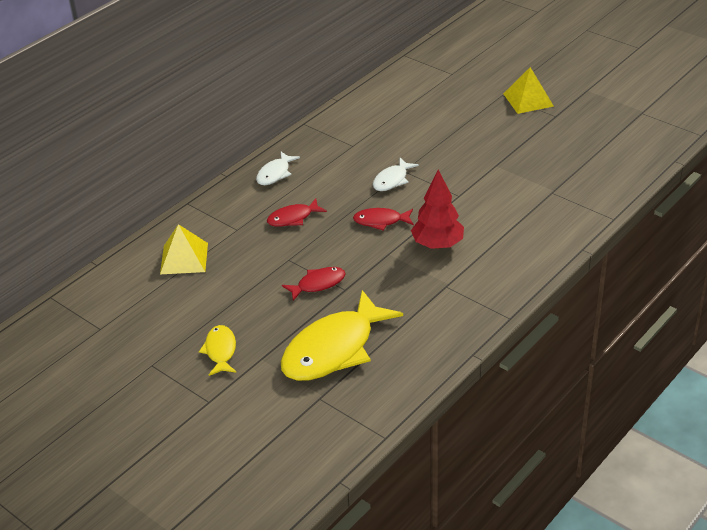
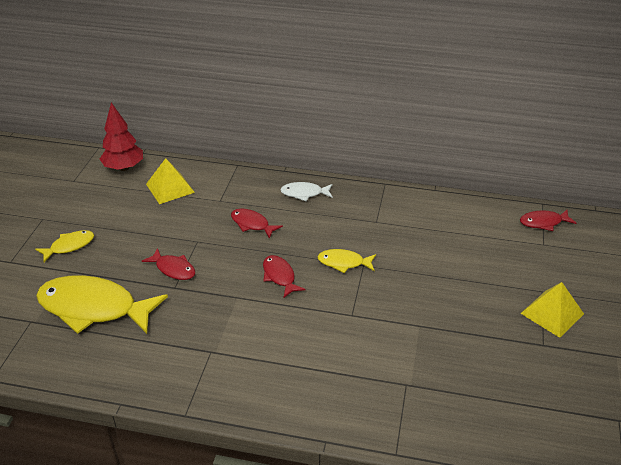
camera: 60 degrees right, 0 degrees up
(392, 180) = (344, 263): white fish -> yellow fish
(427, 63) = (543, 222): none -> red fish
(437, 245) = (267, 325): red tree -> red tree (124, 168)

